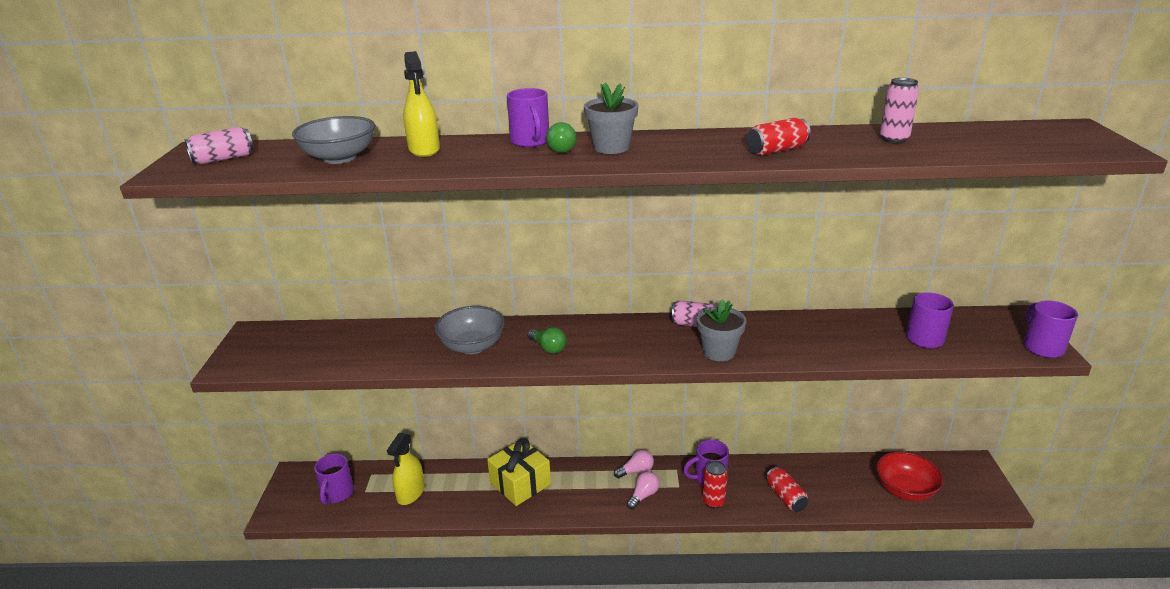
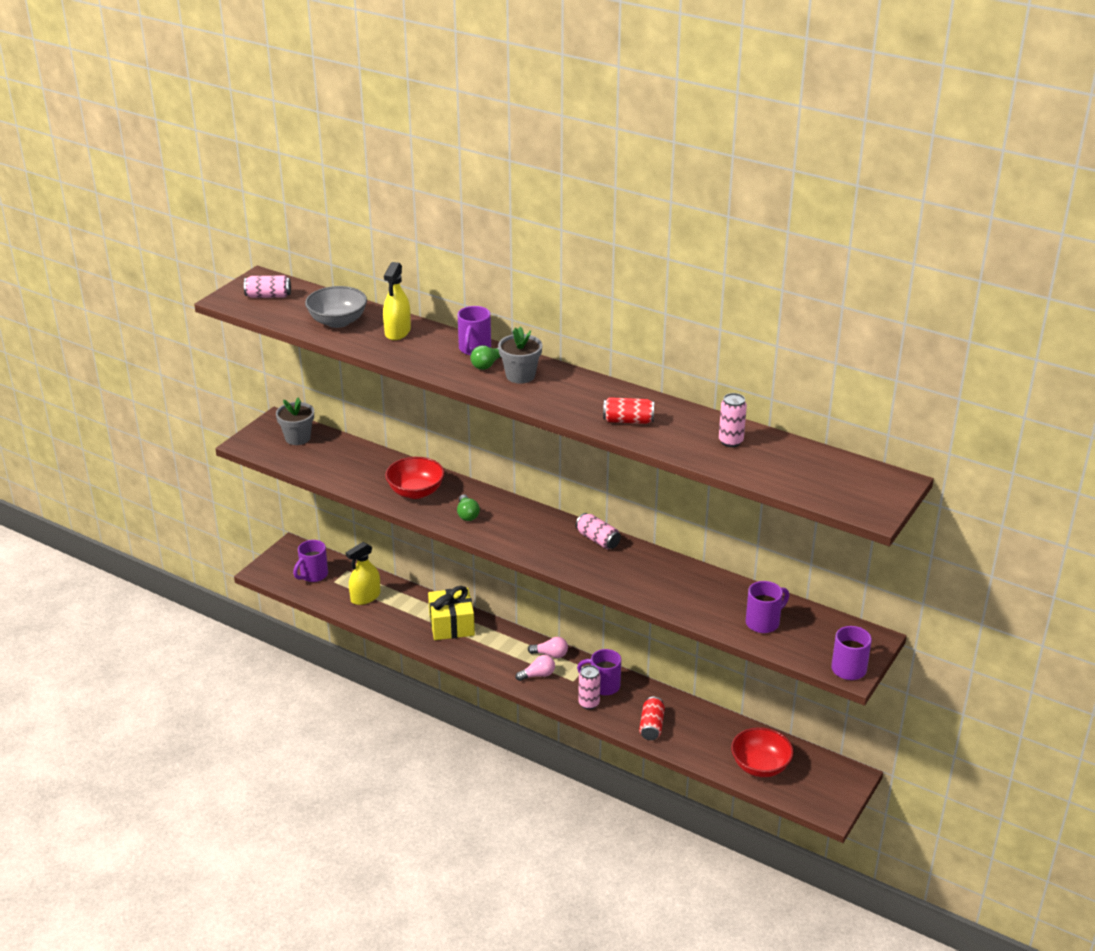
camera: 30 degrees right, 5 degrees up
(472, 346) = (416, 492): grey bowl -> red bowl
(713, 501) = (589, 703): red can -> pink can
(719, 352) = (587, 568): grey flower pot -> grey flower pot (297, 438)

